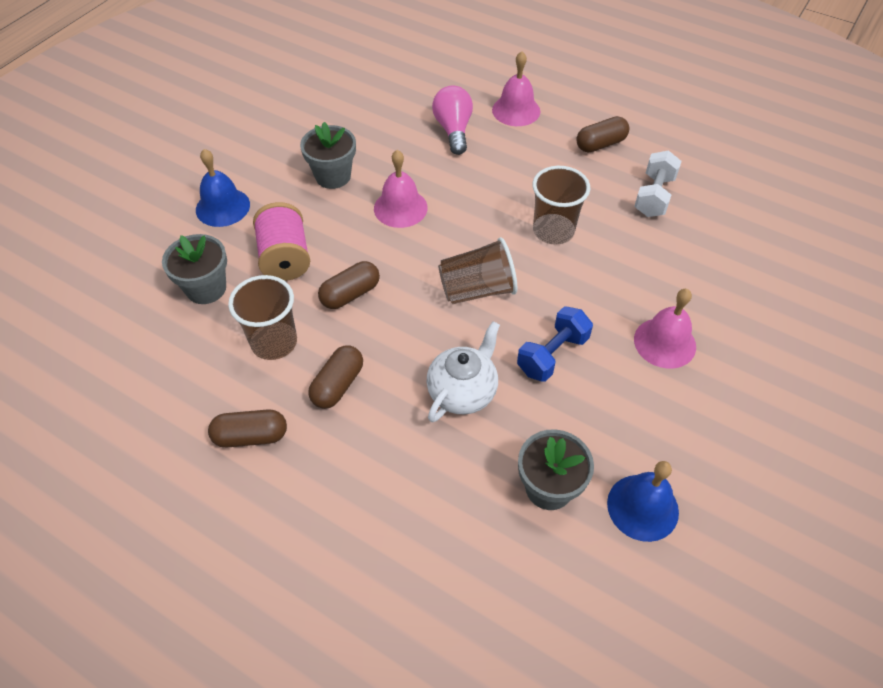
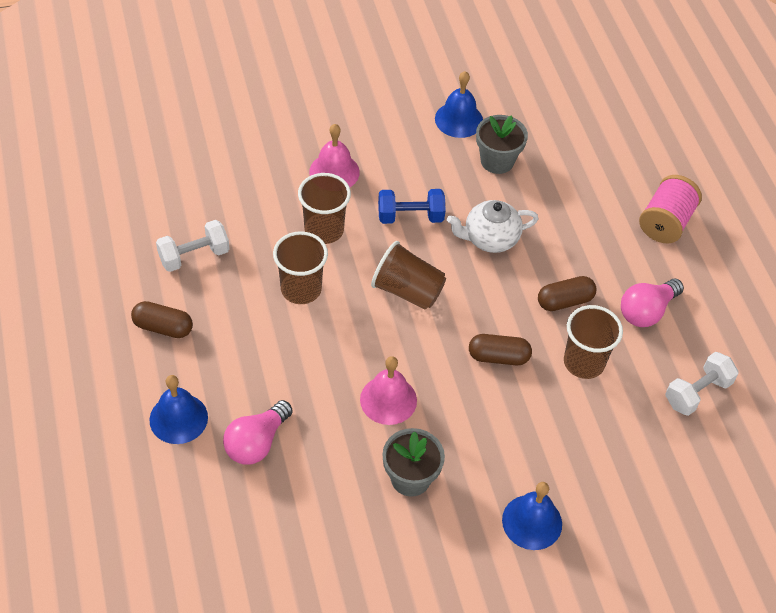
camera: 140 degrees left, 0 degrees up
(148, 392) = (697, 393): none -> white dumbbell
(206, 288) = (602, 446): grey flower pot -> none
(251, 436) = (646, 311): brown capsule -> pink light bulb
(285, 258) = (520, 426): pink spool -> pink spool (665, 222)
(516, 110) = (178, 418): pink bell -> blue bell
(600, 286) = (324, 230): none -> brown cup

